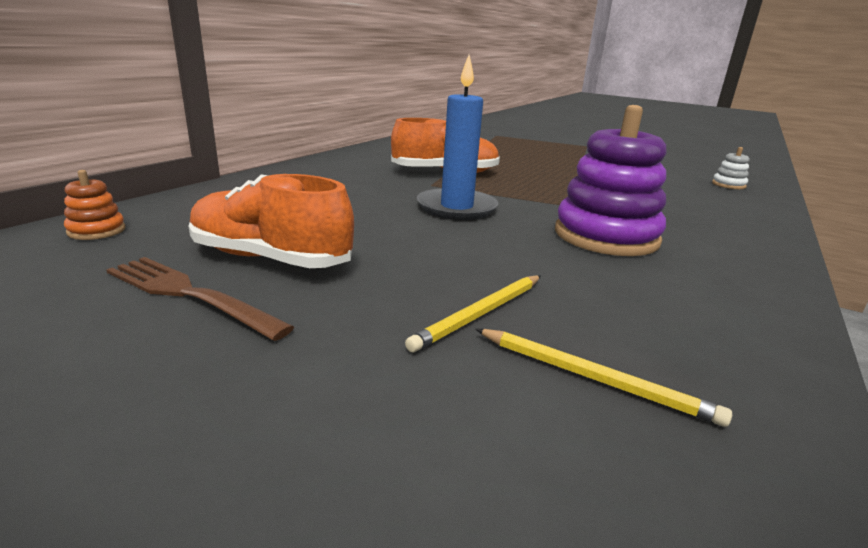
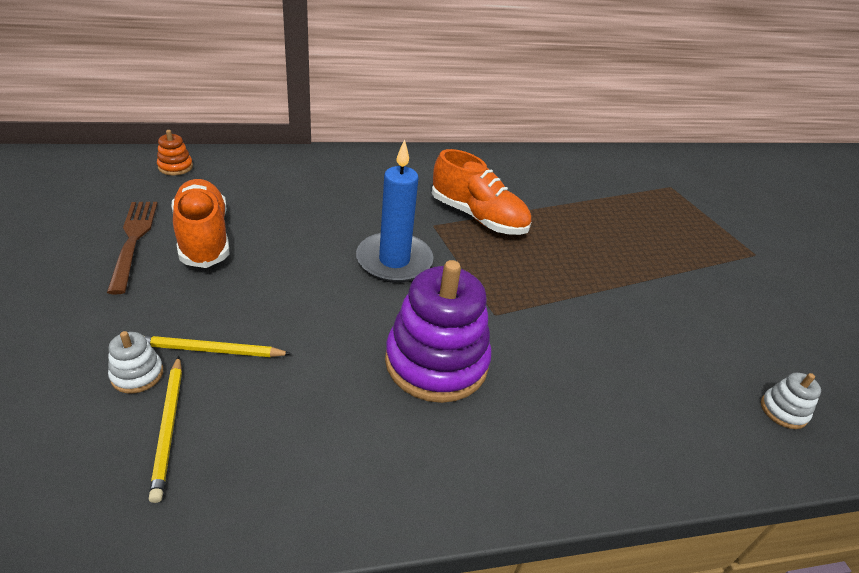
camera: 45 degrees right, 15 degrees up
(471, 370) = (137, 374): none -> white stacking toy

